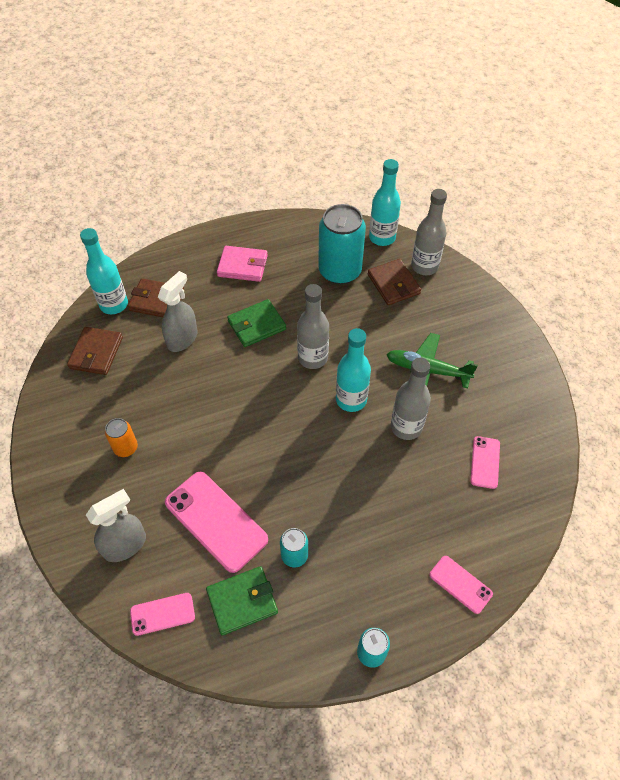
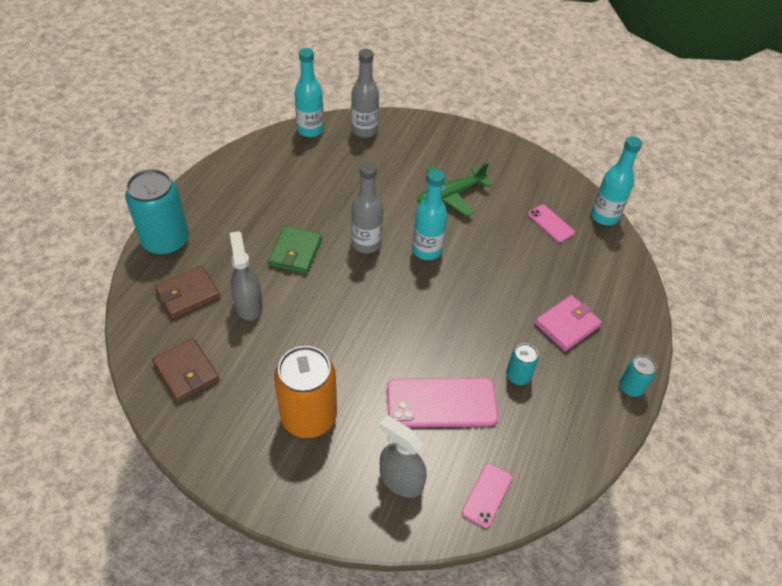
camera: 50 degrees left, 5 degrees down
(114, 304) = (151, 325): turquoise bottle -> turquoise bottle (604, 216)
(125, 545) = (401, 480): grey spray bottle -> grey spray bottle turned 60 degrees counterclockwise
(126, 448) = (309, 416): orange can -> orange can, size x2.05
(242, 266) = (228, 219): pink wallet -> pink wallet (567, 325)
(242, 601) = (525, 434): green wallet -> none
(340, 271) = (309, 172): turquoise can -> turquoise can (166, 241)
(393, 284) = (358, 156): brown wallet -> none
(406, 427) = (482, 240): grey bottle -> none
(460, 584) = (624, 303): pink phone -> none

